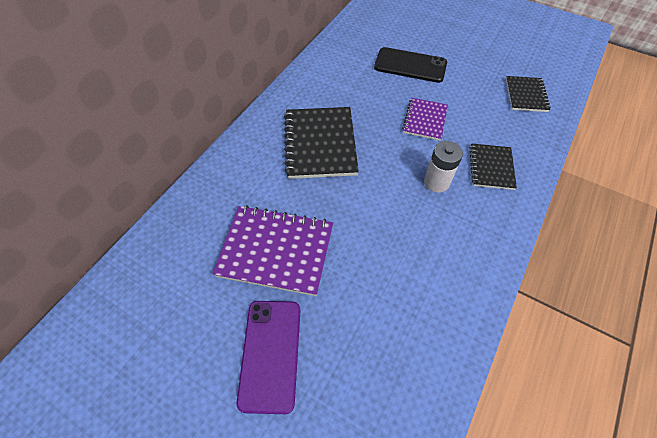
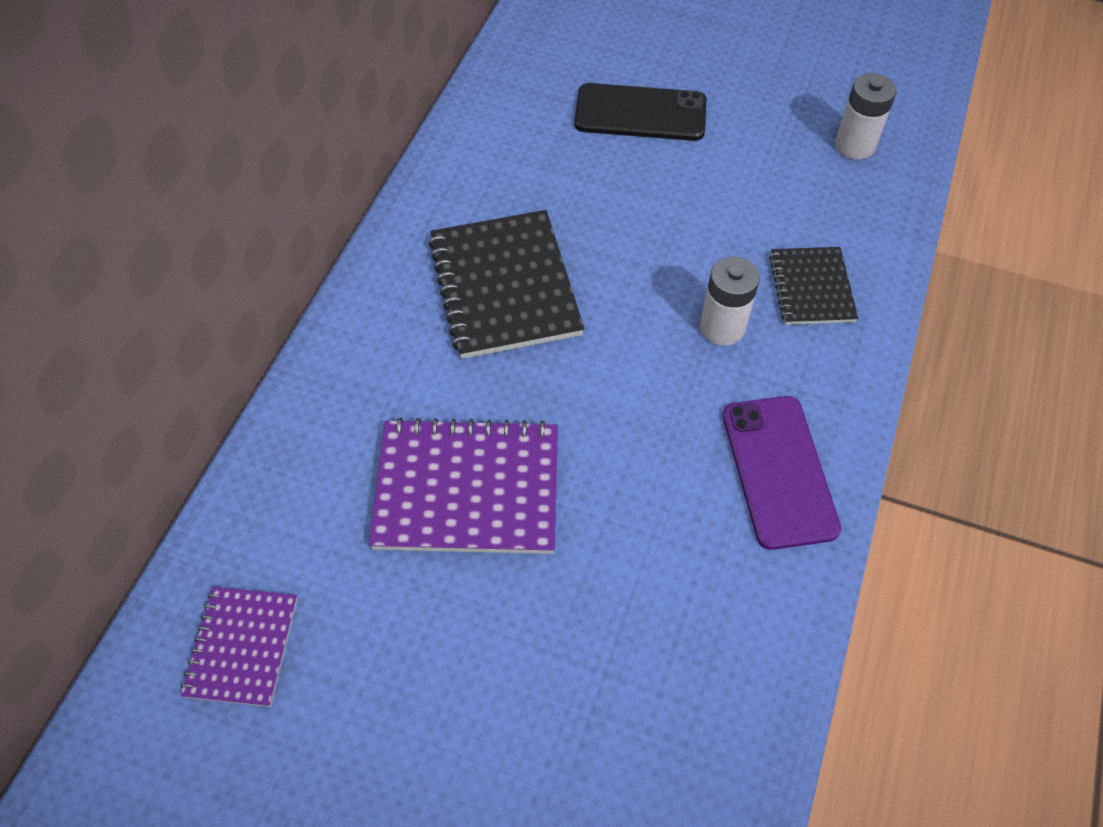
camera: 10 degrees left, 0 degrees up
(270, 354) = (497, 659): purple phone -> purple phone (779, 471)
(425, 120) = (684, 216): purple notebook -> purple notebook (242, 647)
(526, 95) = (854, 145): black notebook -> white battery

